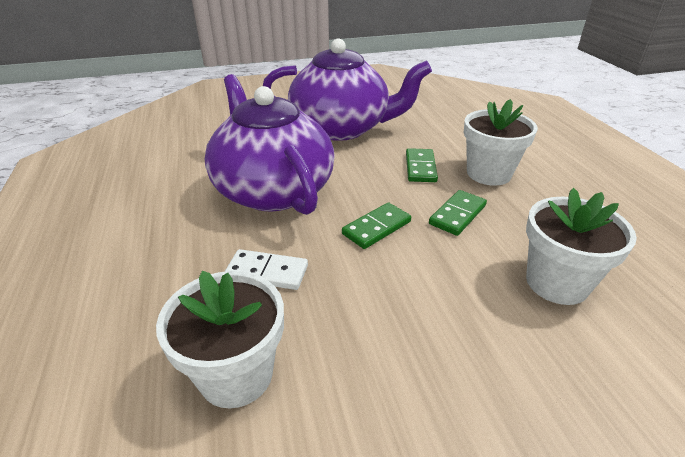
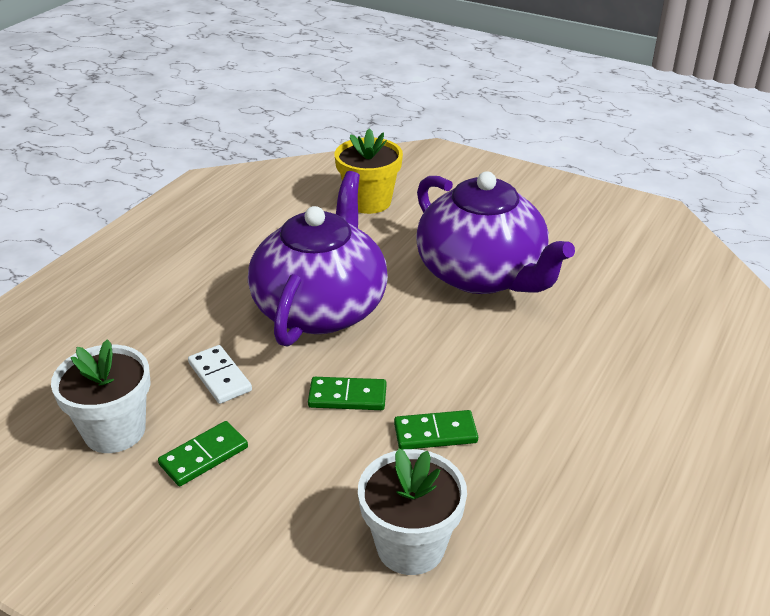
camera: 45 degrees right, 0 degrees up
(209, 123) = (369, 202): none -> yellow flower pot
(420, 167) = (485, 365): green domino -> green domino (204, 456)
(488, 173) = (545, 416): white flower pot -> none

